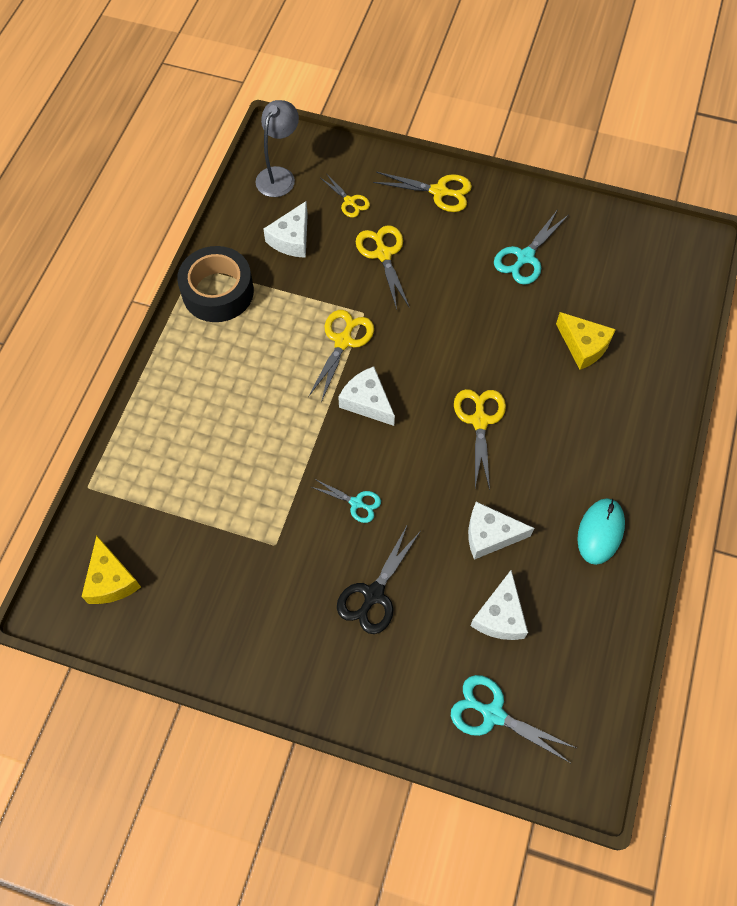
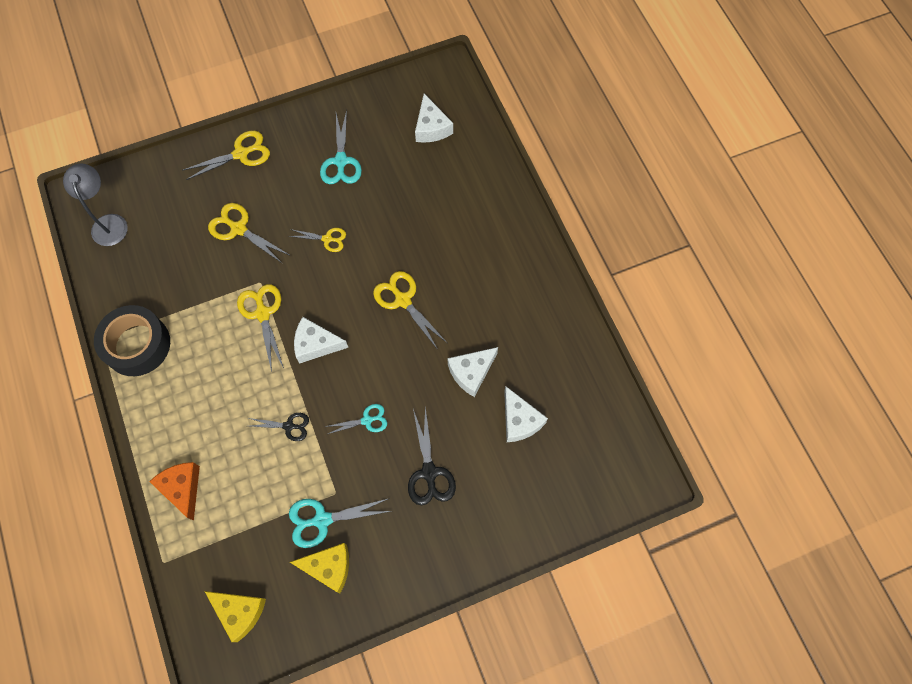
camera: 40 degrees left, 5 degrees up
(153, 438) = (182, 488): none -> orange cheese
(284, 455) = (289, 426): none -> black scissors
(291, 239) = (160, 265): white cheese -> white cheese (431, 127)
(349, 201) = (180, 206): yellow scissors -> yellow scissors (327, 239)
(493, 714) = (564, 486): turquoise scissors -> turquoise scissors (322, 520)
(583, 346) = (429, 197): yellow cheese -> yellow cheese (329, 567)
(600, 532) = (537, 316): turquoise mouse -> none

